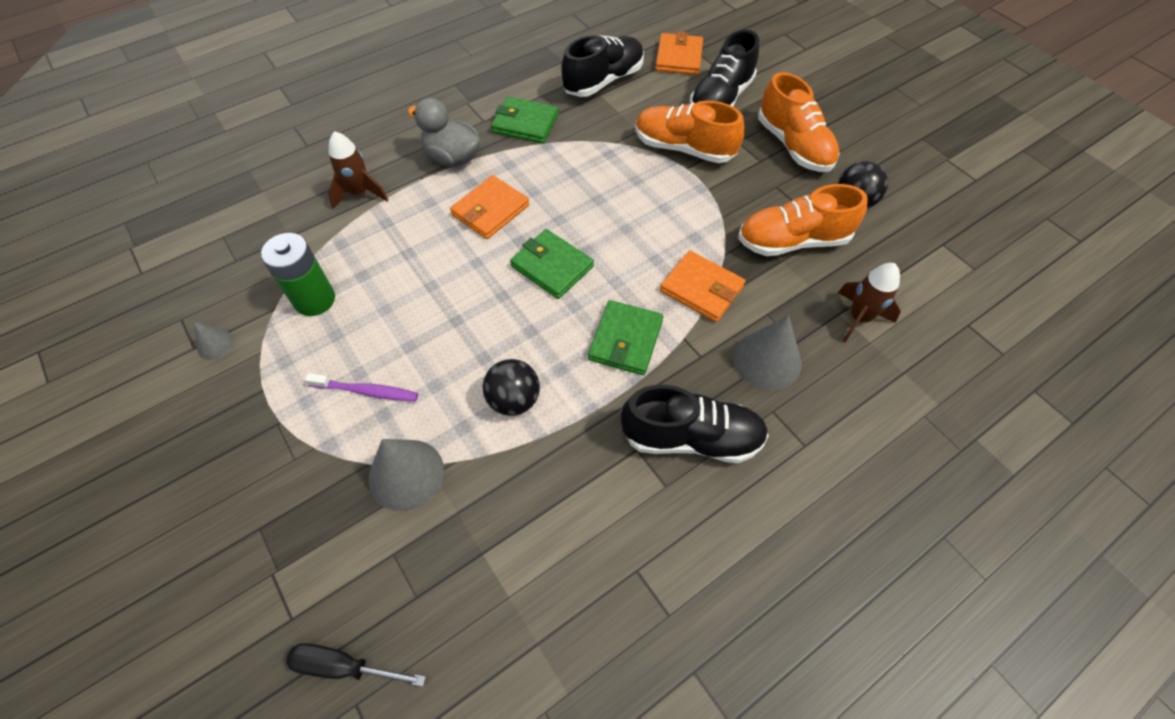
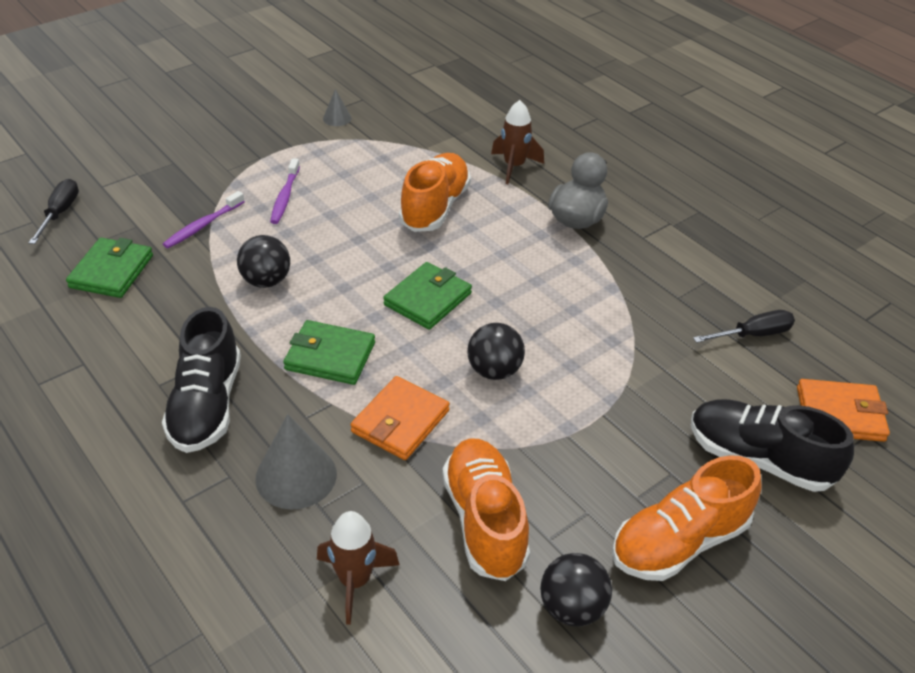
camera: 85 degrees right, 15 degrees down
(314, 300) = (382, 158): green battery -> none
(406, 474) = (203, 225): grey cone -> purple toothbrush
(490, 210) = (503, 251): orange wallet -> none
(525, 123) = (647, 269): green wallet -> green wallet (111, 271)
(603, 81) = (753, 334): black shoe -> black screwdriver
(642, 226) = (494, 371): none -> black ball
(683, 148) = (641, 413): orange shoe -> orange shoe (435, 207)

